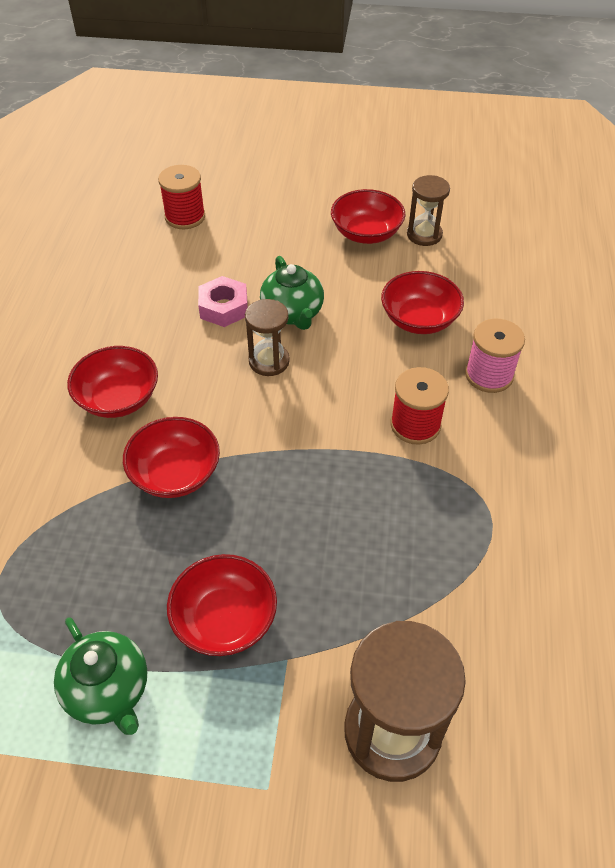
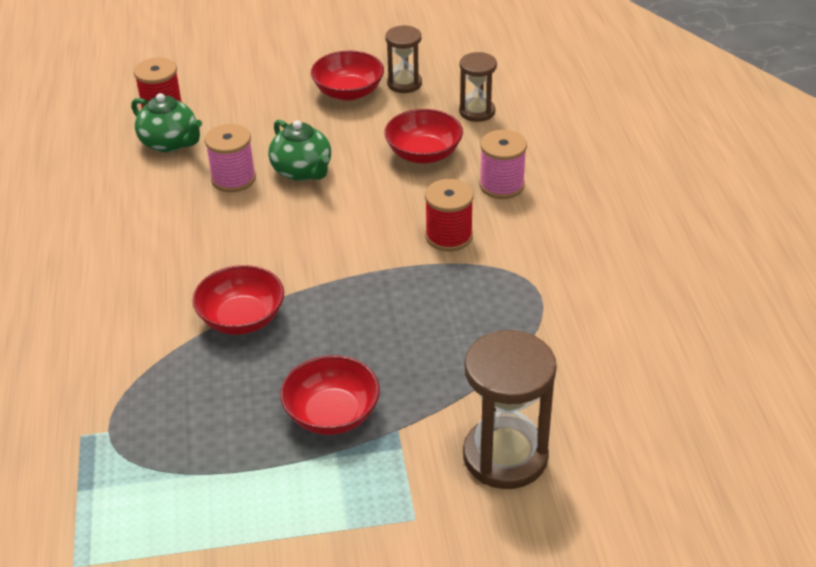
camera: 15 degrees left, 10 degrees down
(108, 690) = (248, 487): green teapot -> green teapot (170, 143)
(118, 398) = (161, 272): red bowl -> none
(223, 307) = (233, 179): pink nut -> pink spool
(269, 361) = (295, 214): brown hourglass -> brown hourglass (477, 111)

